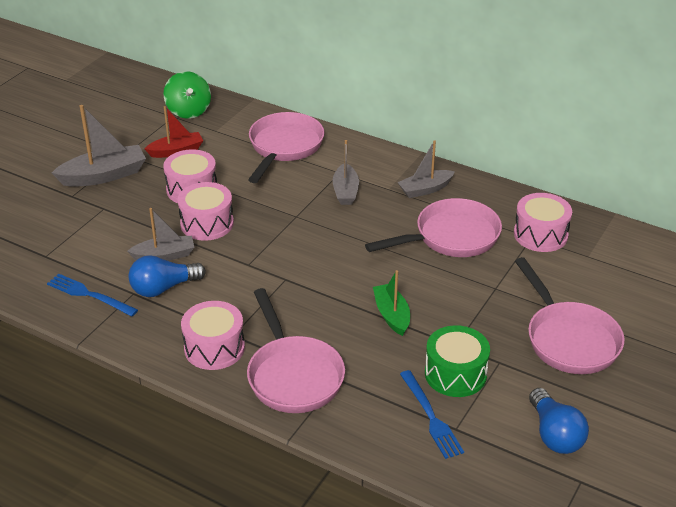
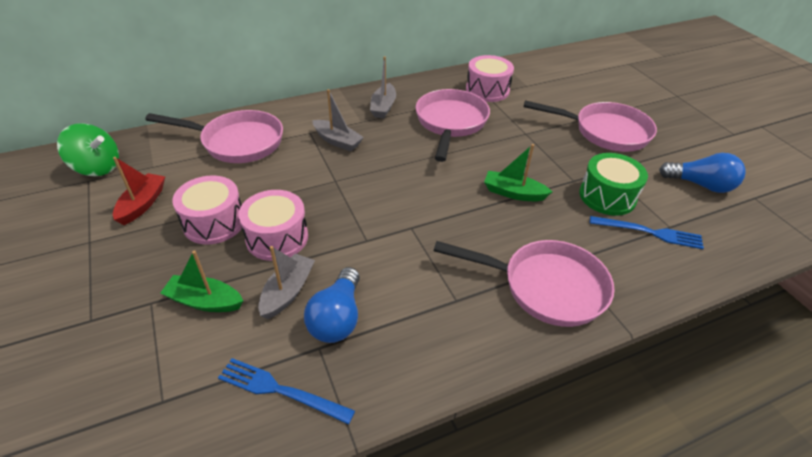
camera: 55 degrees left, 5 degrees up
(89, 295) = (281, 390): blue fork -> blue fork turned 45 degrees clockwise
(104, 175) = (98, 275): grey boat -> none
(124, 227) = (205, 301): none -> green boat
(214, 348) = (464, 323): pink drum -> none
(284, 147) = (237, 142): pink pan -> pink pan turned 135 degrees clockwise

